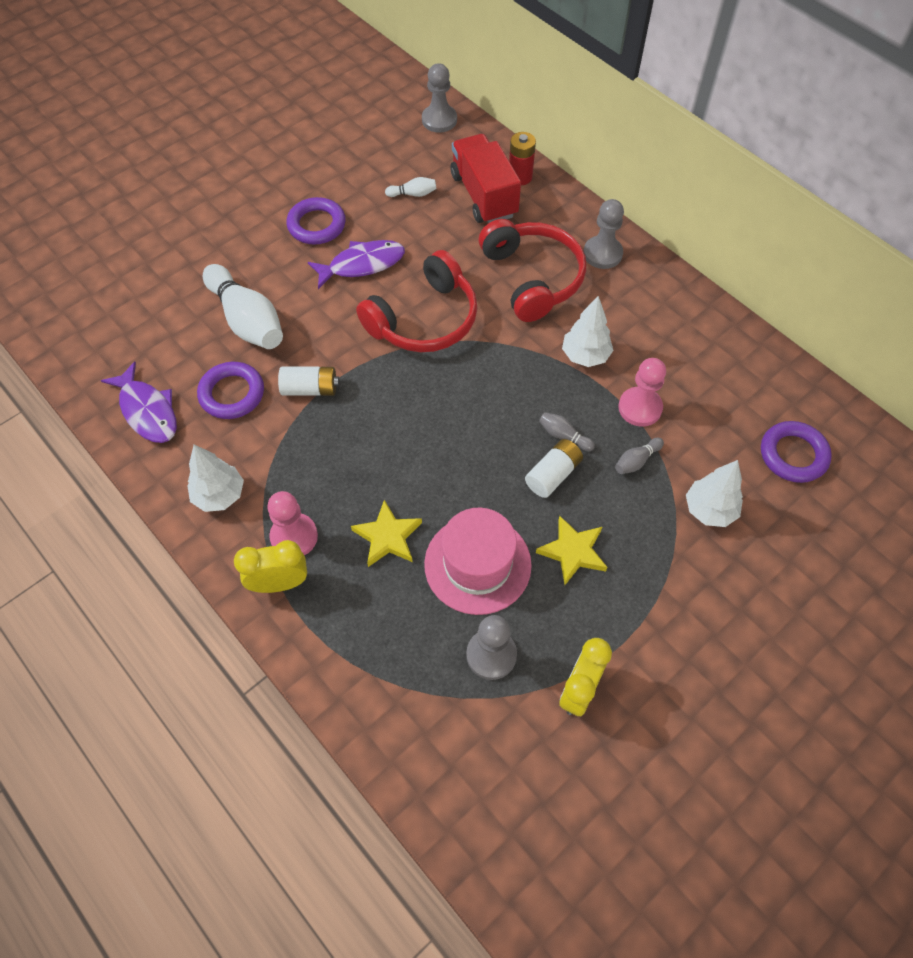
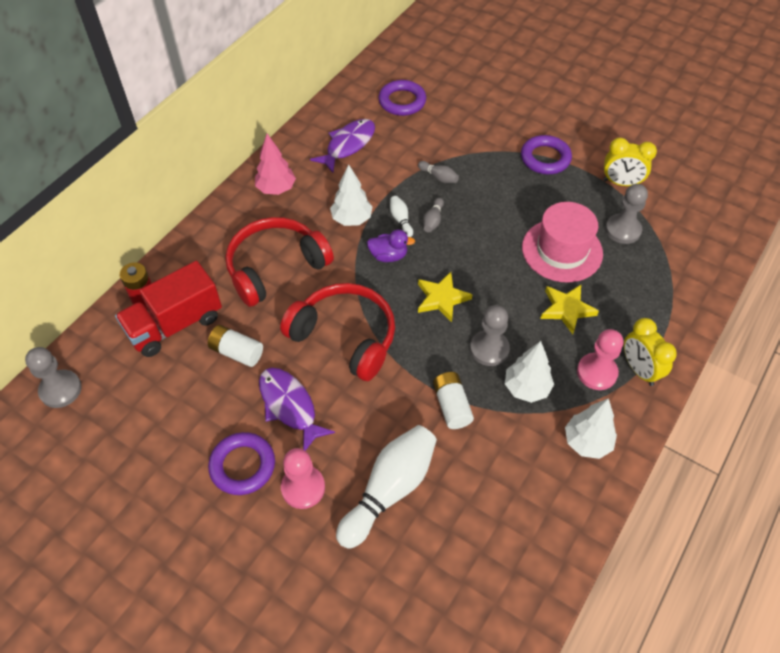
camera: 105 degrees left, 5 degrees down
(147, 411) = (529, 543): purple fish -> purple fish (348, 145)
(232, 394) = (481, 471): purple ring -> purple ring (545, 158)
(413, 194) = (181, 386): white bowling pin -> white bowling pin (401, 220)
(520, 379) = (388, 256): none -> purple duck
(553, 475) = (469, 221): white battery -> white battery (237, 352)
(573, 551) = (526, 200): yellow star -> yellow star (441, 298)
(602, 254) = (236, 224): grey pawn -> grey pawn (489, 349)
(640, 408) = (391, 181): pink pawn -> pink pawn (303, 488)
(649, 295) = (276, 189): none -> pink tree
(709, 510) = (463, 137): white tree -> white tree (526, 388)

